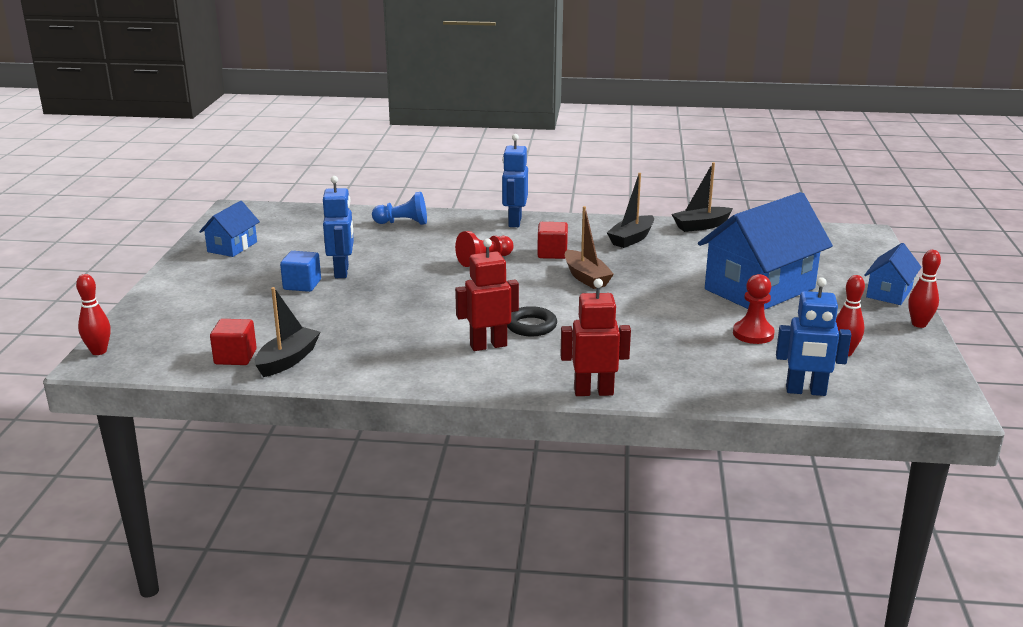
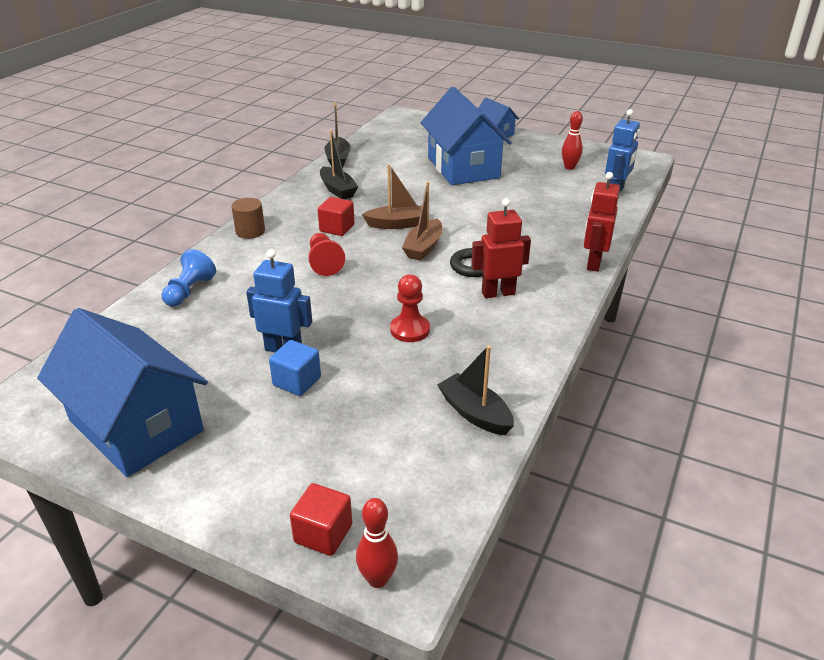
camera: 70 degrees left, 10 degrees up
(232, 247) = (136, 426): blue house -> blue house, size x2.01
(235, 357) = (451, 451): red cube -> red cube (323, 533)
(488, 345) = (498, 293): red robot -> red robot turned 75 degrees clockwise
(514, 222) = (250, 231): blue robot -> brown cylinder
(549, 297) = (423, 247): none -> brown boat
(753, 334) = (530, 187): red pawn -> red pawn (410, 330)
(919, 324) = (542, 138): red bowling pin -> none

